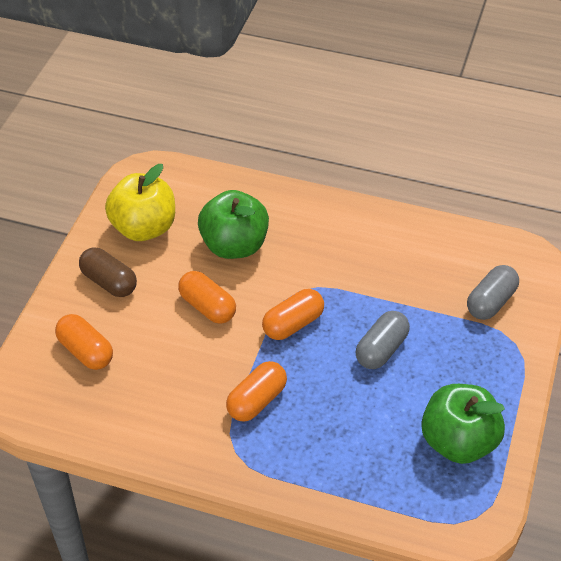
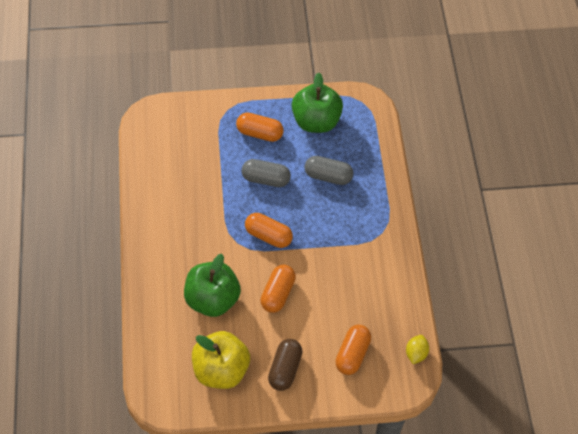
camera: 115 degrees left, 10 degrees up
(44, 417) = (416, 353): none -> yellow lemon
(257, 400) = (340, 234): orange capsule -> orange capsule (259, 133)
(490, 302) = (198, 130): grey capsule -> grey capsule (328, 176)

